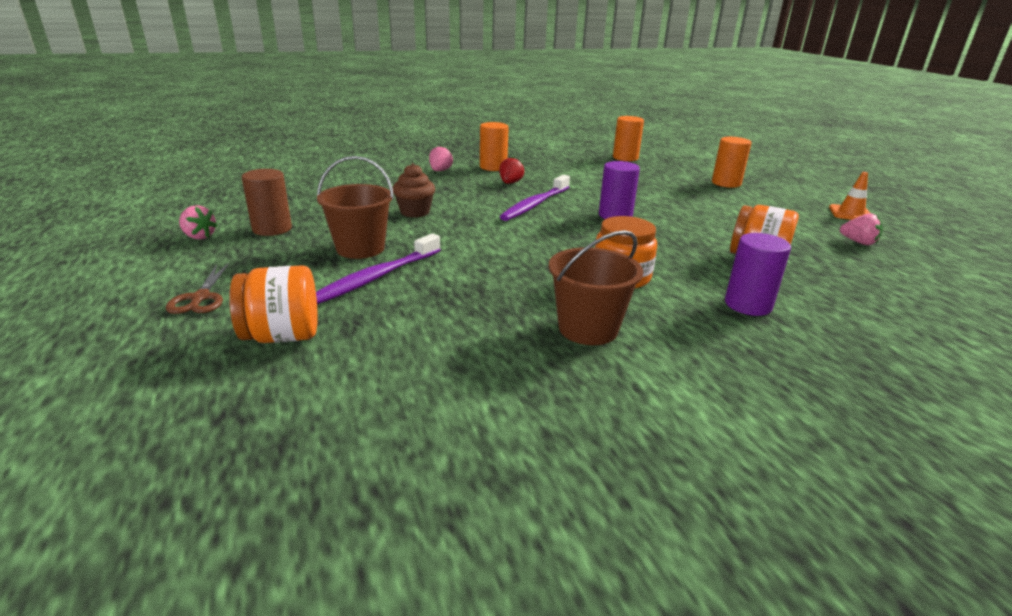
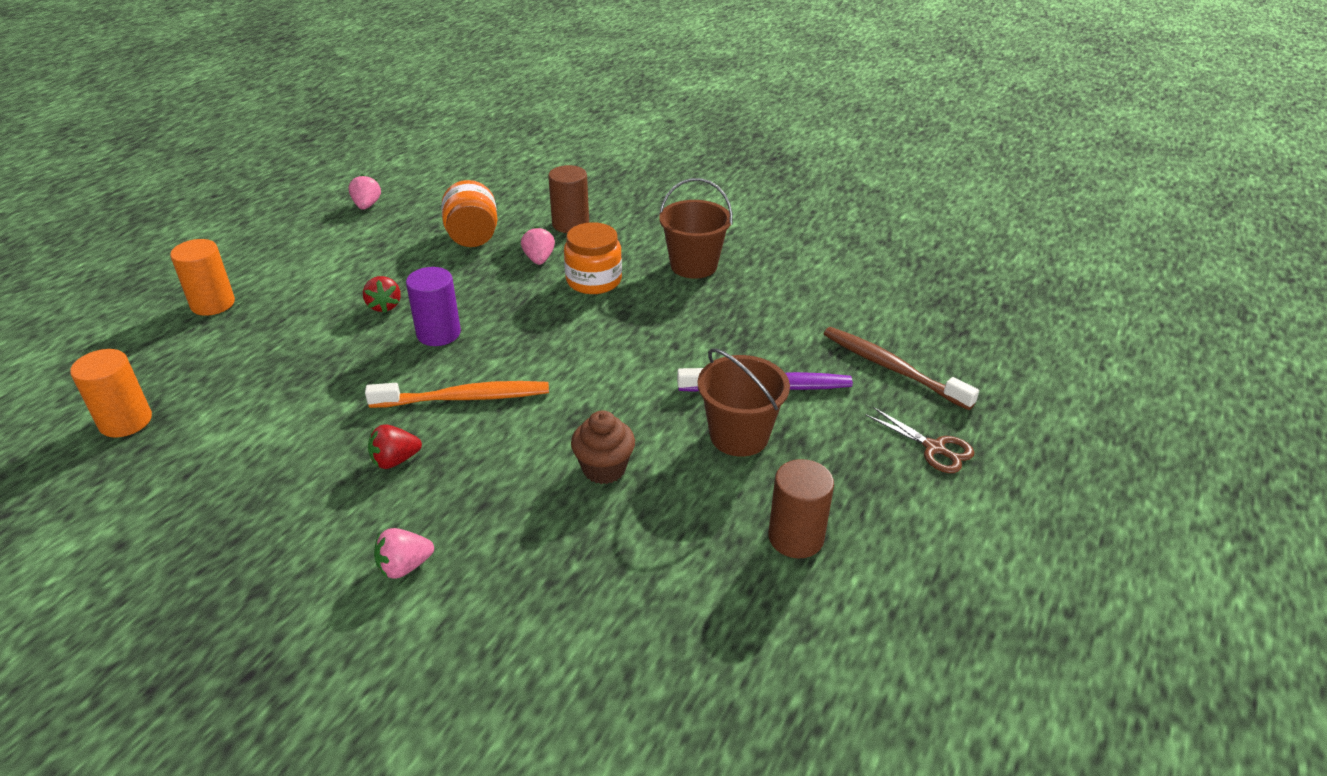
camera: 130 degrees left, 10 degrees up
(199, 236) = (891, 575): pink strawberry -> pink strawberry (539, 259)
(200, 298) = (934, 448): brown scissors -> brown scissors turned 90 degrees clockwise
(282, 336) = (892, 368): orange jar -> brown toothbrush
(493, 167) = (321, 523): orange cylinder -> none
(535, 204) = (465, 398): purple toothbrush -> orange toothbrush
(671, 212) = (384, 306): none -> red strawberry
(748, 305) = (570, 224): purple cylinder -> brown cylinder
(850, 213) = (272, 218): orange traffic cone -> none

